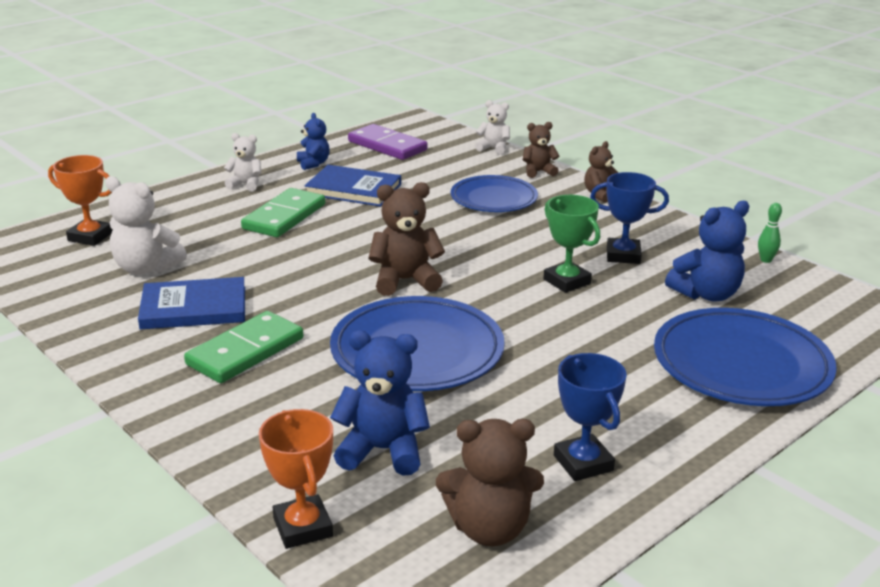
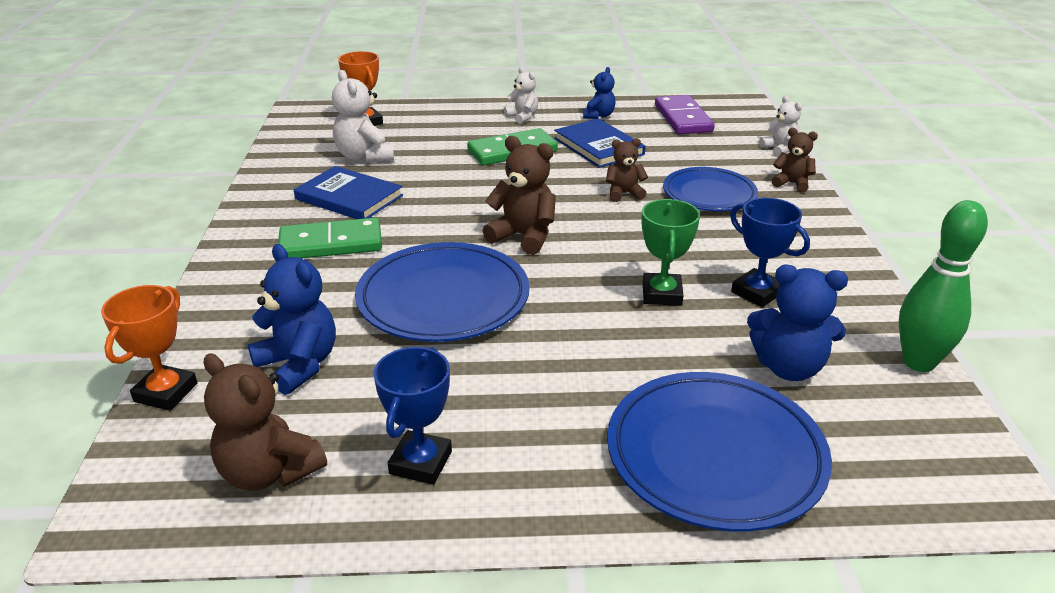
camera: 40 degrees right, 5 degrees up
(600, 194) = (824, 226): brown teddy bear -> brown teddy bear (624, 194)
(766, 260) = (918, 362): green bowling pin -> green bowling pin, size x2.24

